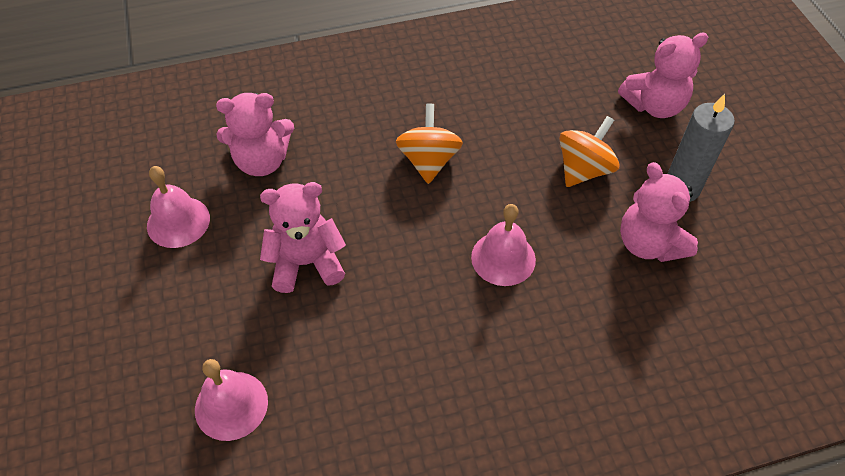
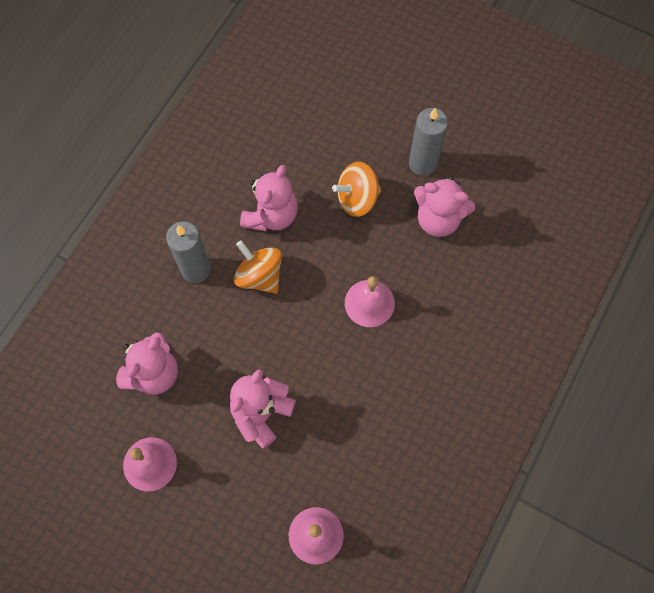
camera: 45 degrees left, 15 degrees up
(382, 117) = (196, 269): none -> grey candle
(583, 169) = (357, 199): orange spinning top -> orange spinning top turned 105 degrees counterclockwise
(654, 105) = (355, 112): pink teddy bear -> pink teddy bear (271, 215)

